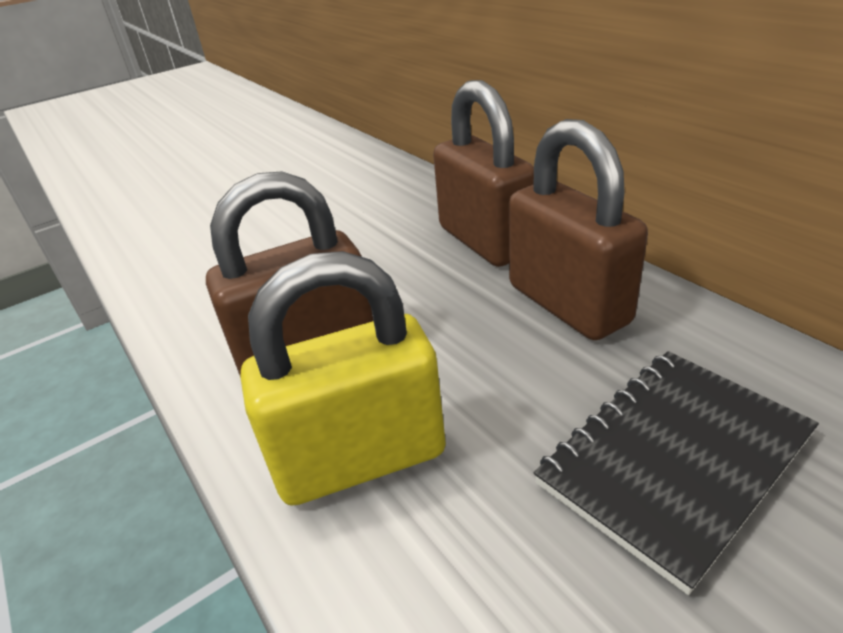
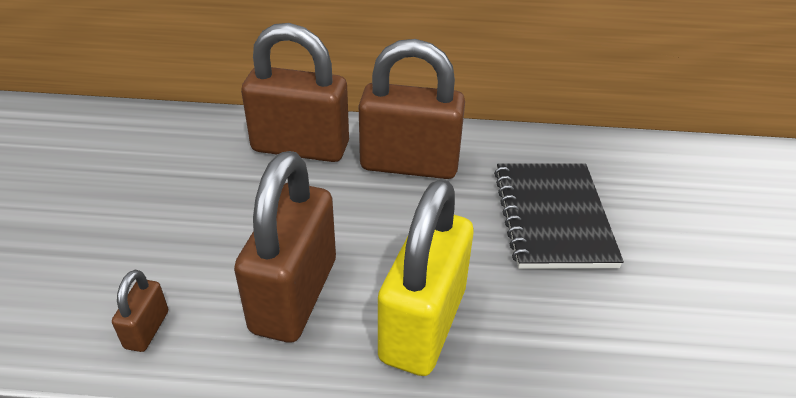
camera: 55 degrees left, 5 degrees up
(200, 315) = (147, 329): none -> brown padlock

